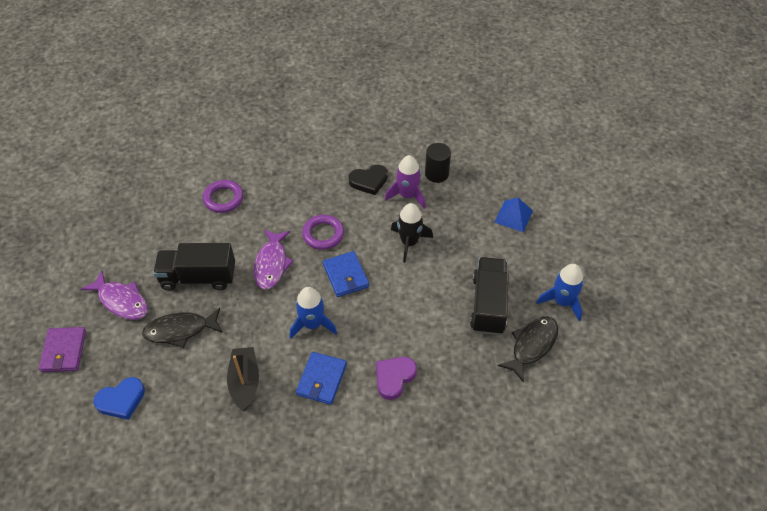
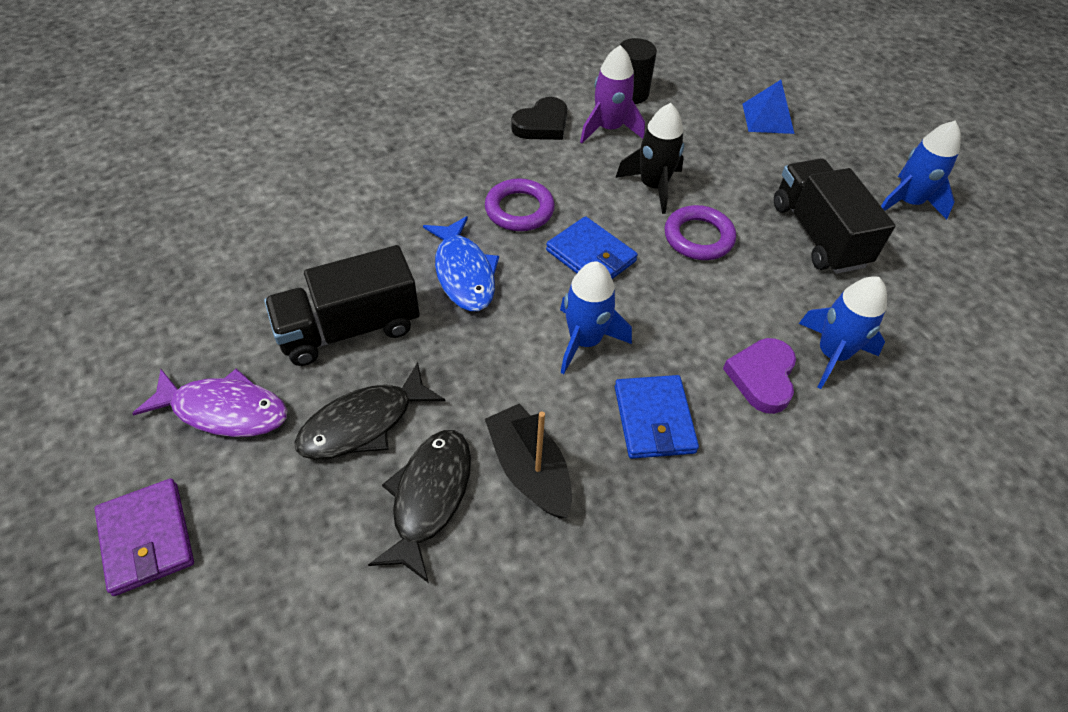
camera: 25 degrees left, 0 degrees up
(121, 400) = (314, 587): blue heart -> none
(223, 198) = (327, 202): purple ring -> purple ring (698, 237)
(271, 264) = (464, 273): purple fish -> blue fish
(443, 379) = (832, 354): none -> blue rocket
(532, 345) = (914, 269): black fish -> black fish (429, 497)

